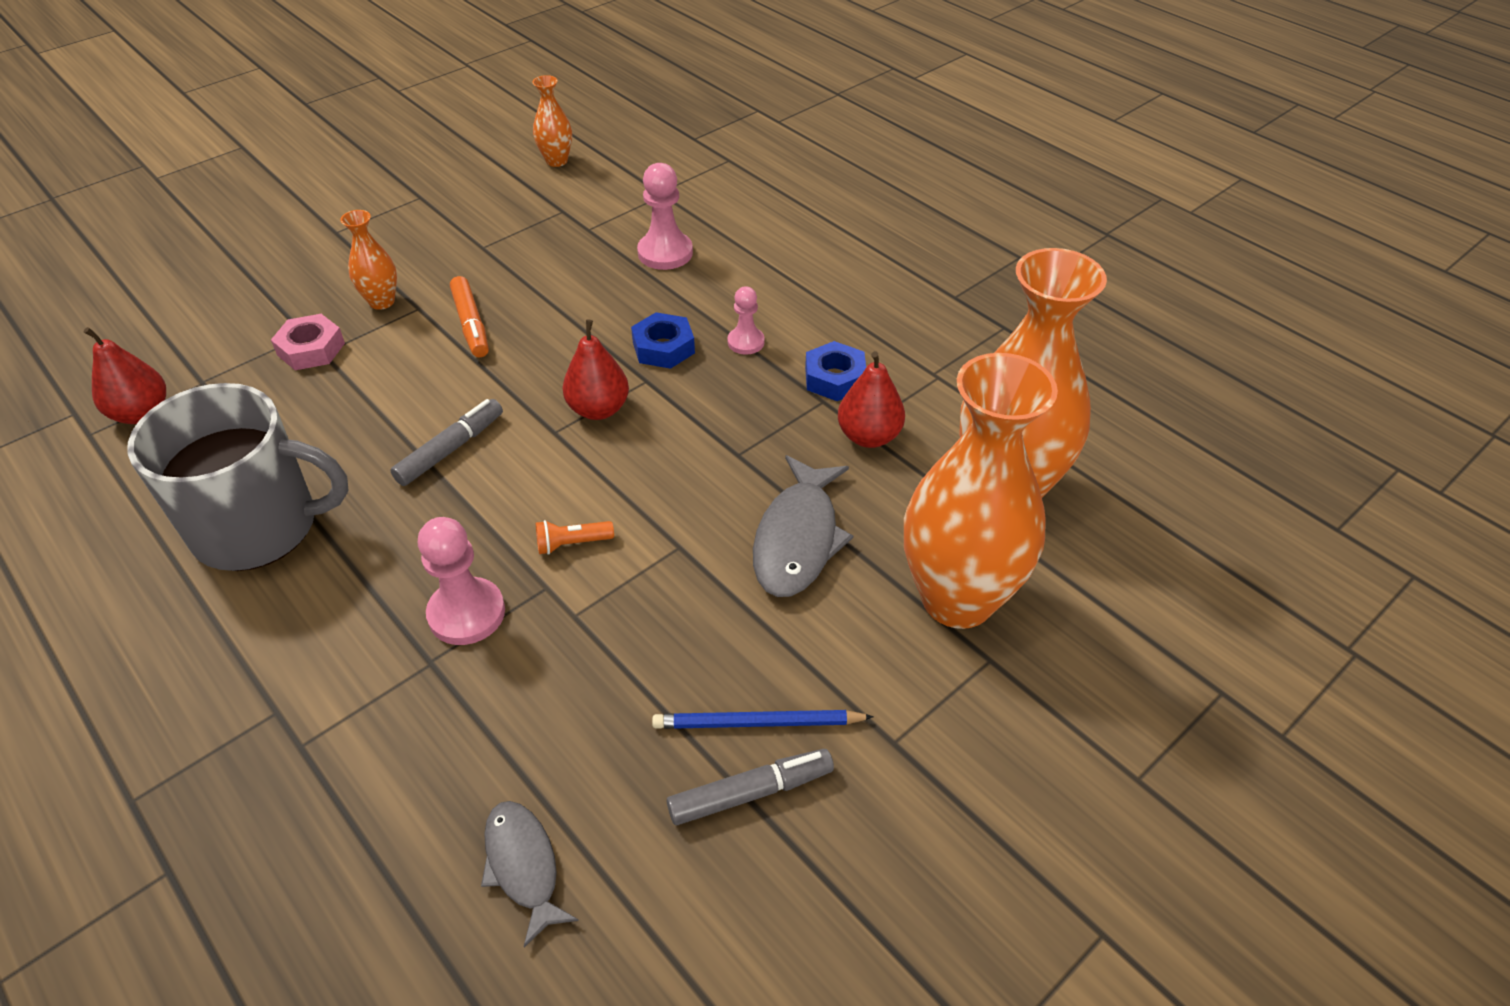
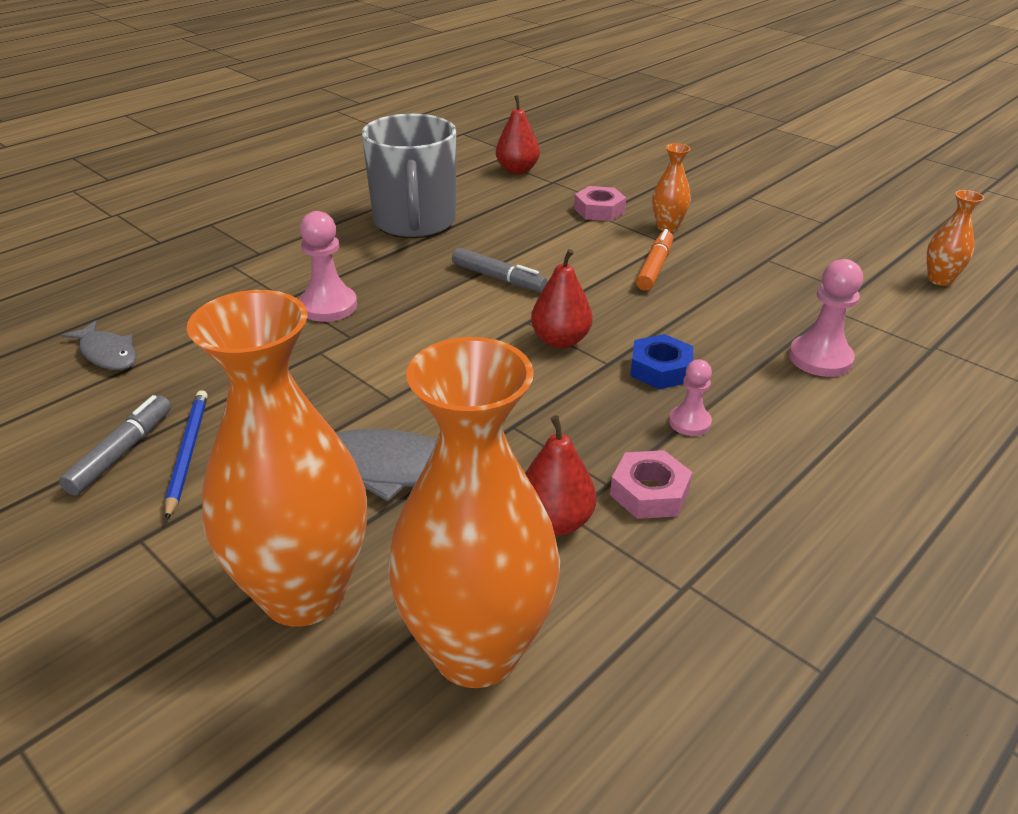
camera: 85 degrees right, 10 degrees down
(471, 324) = (654, 267): orange marker -> orange marker turned 135 degrees clockwise
(523, 866) = (107, 353): grey fish -> grey fish turned 75 degrees clockwise
(572, 543) = (395, 343): orange flashlight -> none
(750, 793) = (122, 452): grey marker -> grey marker turned 135 degrees counterclockwise
(835, 378) = (649, 492): blue nut -> pink nut

